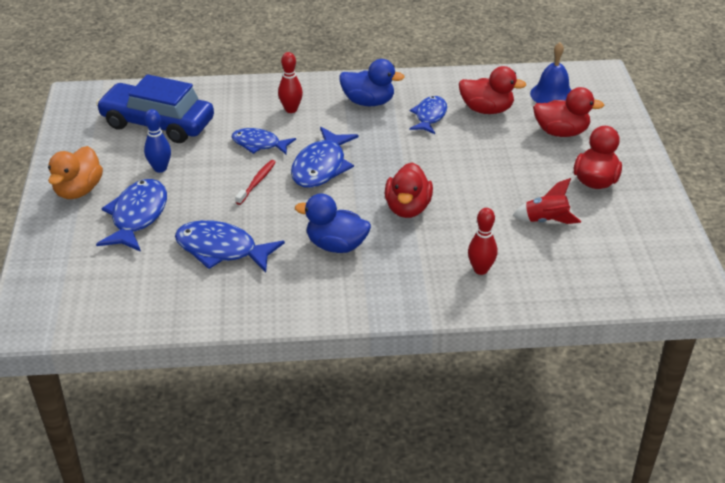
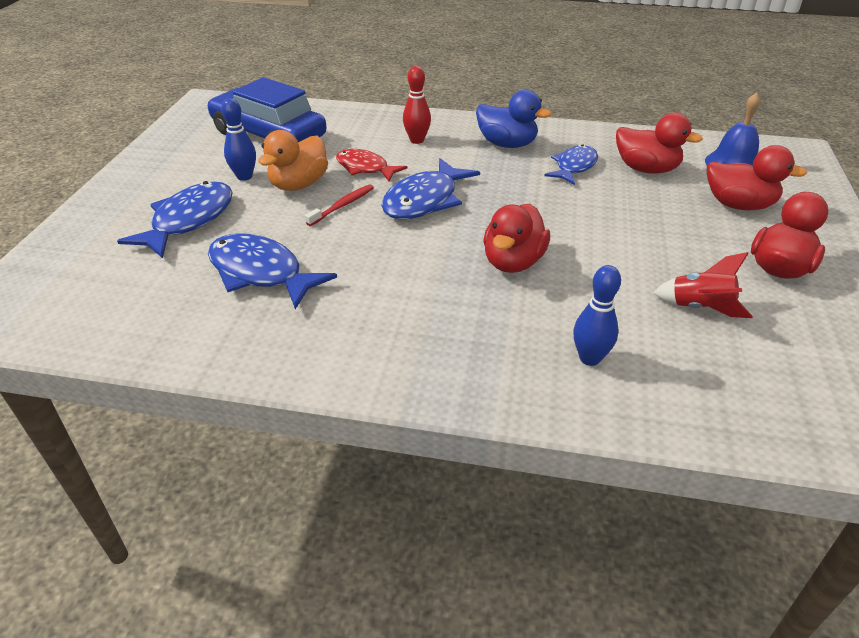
camera: 15 degrees right, 0 degrees up
(78, 190) = (145, 185): orange duck -> orange duck (298, 184)
(259, 144) = (365, 168): blue fish -> red fish
(336, 245) = (403, 292): blue duck -> none
(480, 269) = (589, 358): red bowling pin -> blue bowling pin

